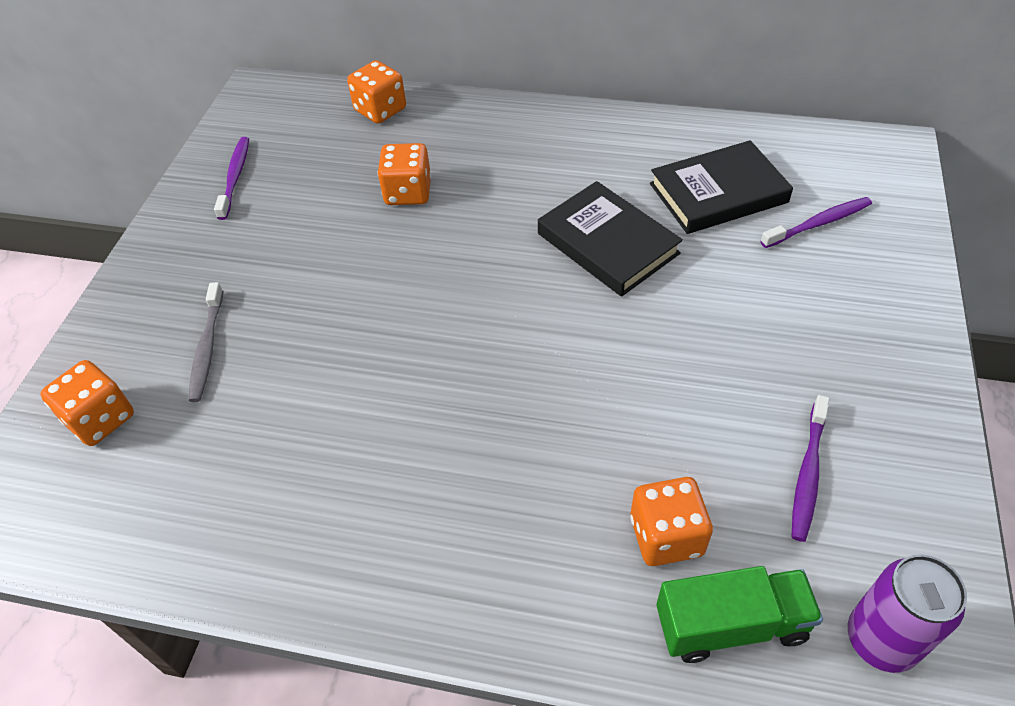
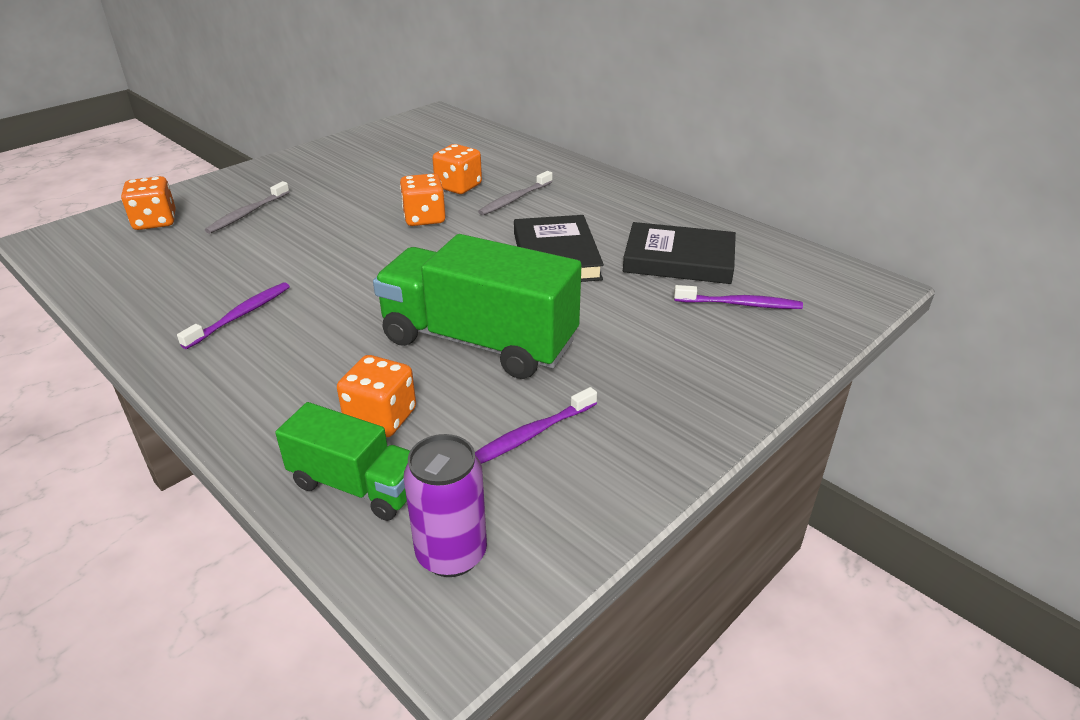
camera: 30 degrees right, 15 degrees down
(235, 177) = (368, 147): purple toothbrush -> purple toothbrush (241, 315)
(380, 110) = (496, 144): orange dice -> orange dice (424, 218)
(486, 184) = (514, 199): none -> grey toothbrush
(652, 391) = (479, 341): none -> green truck

